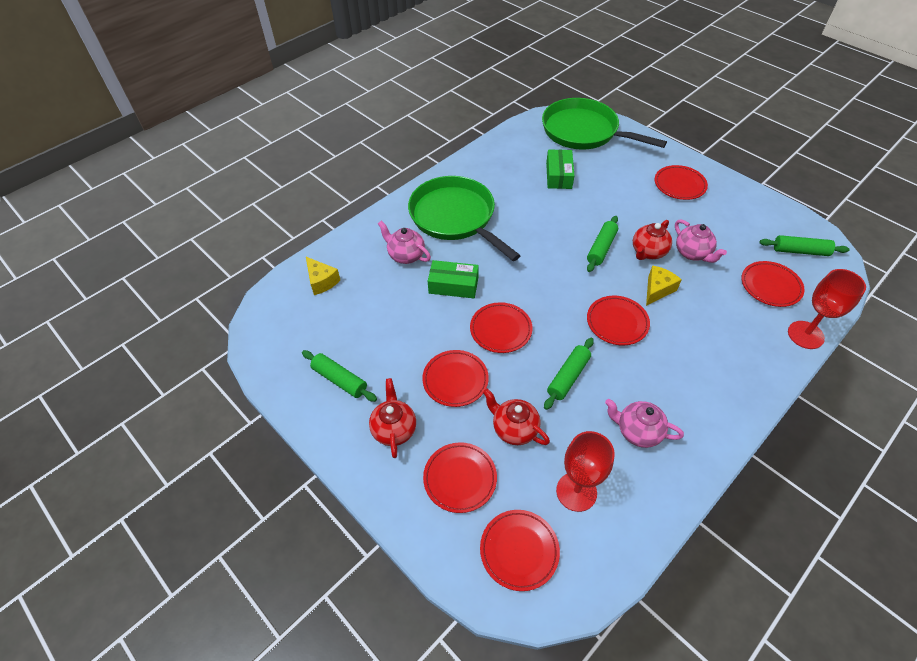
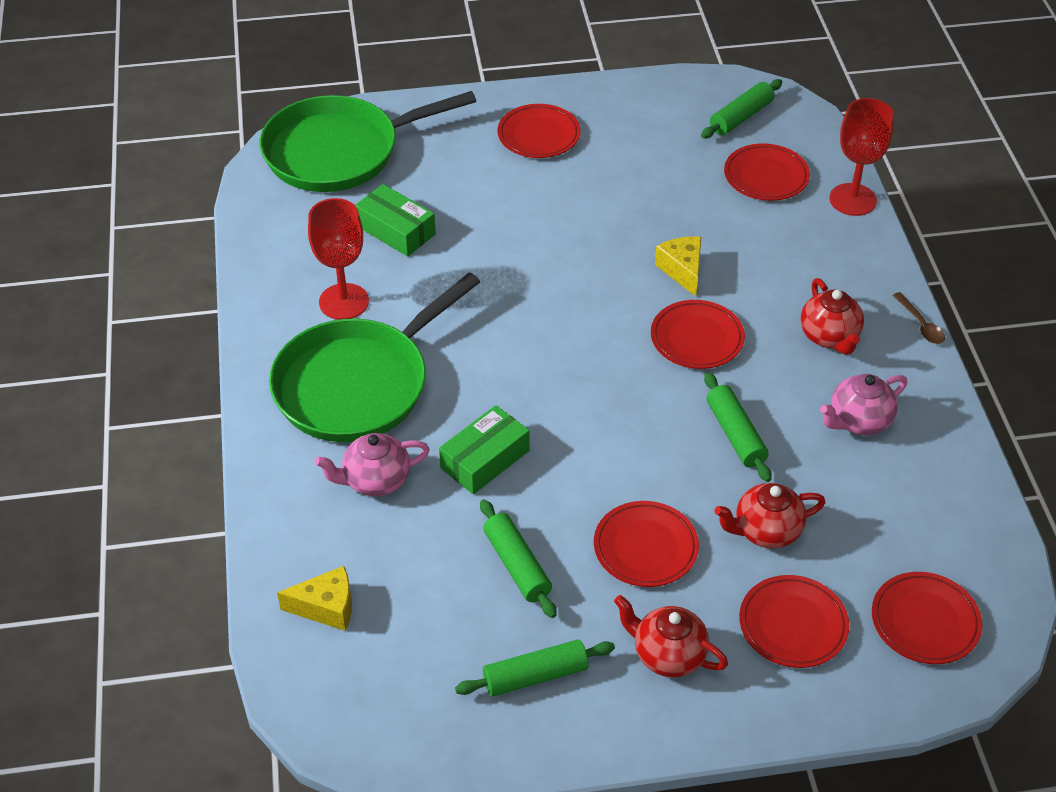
camera: 55 degrees left, 5 degrees down
(455, 217) = (358, 384): green pan -> green pan turned 45 degrees counterclockwise
(500, 330) = (607, 455): red plate -> none
(576, 491) = (891, 524): red goblet -> red goblet (344, 302)
(601, 248) = (568, 275): green rolling pin -> green rolling pin (517, 565)
(648, 252) = (617, 238): red teapot -> red teapot (829, 337)
(692, 253) = (658, 202): pink teapot -> none
(748, 423) = (921, 325): none -> brown spoon

